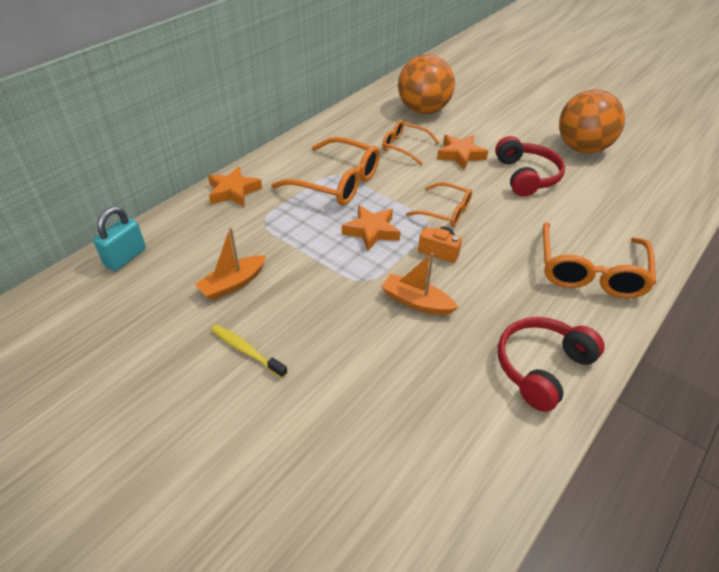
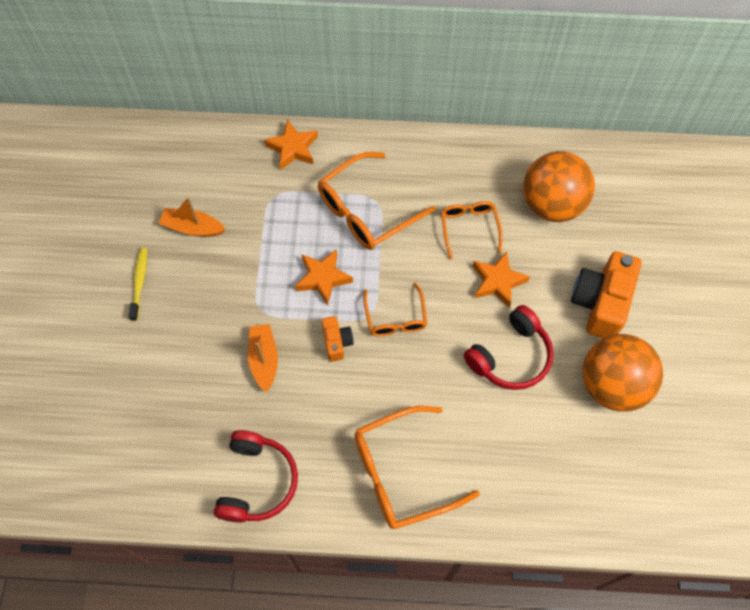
camera: 55 degrees right, 20 degrees up
(125, 257) = (168, 143): turquoise padlock -> none
(336, 182) = (367, 210): orange glasses -> orange glasses turned 60 degrees clockwise
(516, 126) = (600, 303): none -> orange camera
(541, 367) = (257, 482): red headphones -> red headphones turned 90 degrees clockwise

